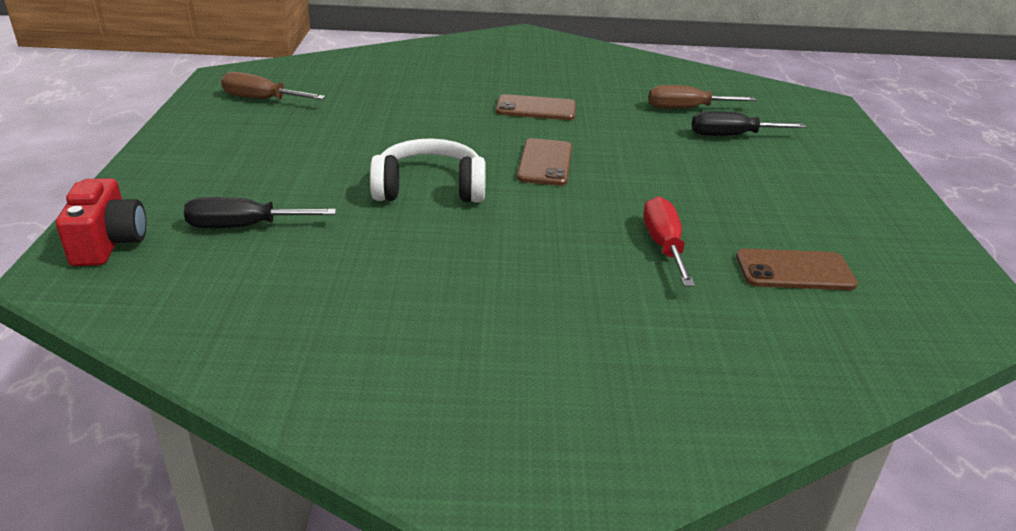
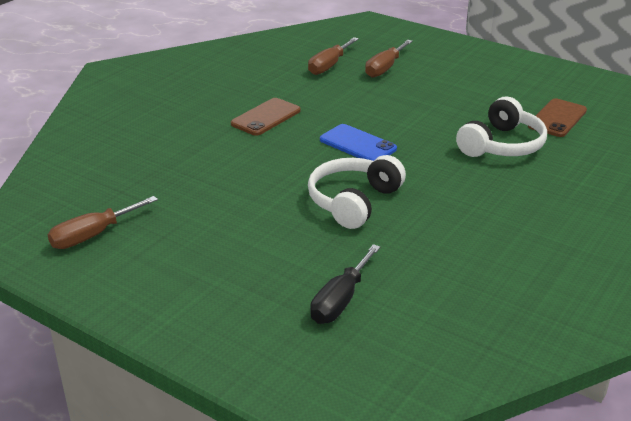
camera: 55 degrees left, 0 degrees up
(109, 243) = (311, 378): red camera -> none
(545, 163) = (357, 144): brown phone -> blue phone
(664, 246) = (502, 145): red screwdriver -> white headphones
(731, 136) = (385, 68): black screwdriver -> brown screwdriver

